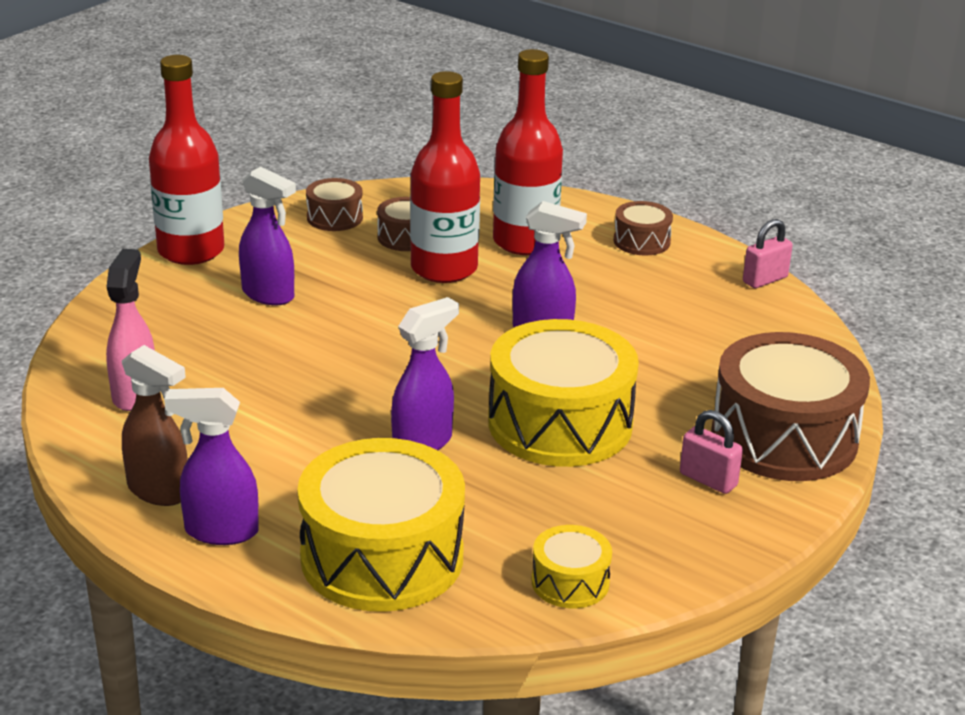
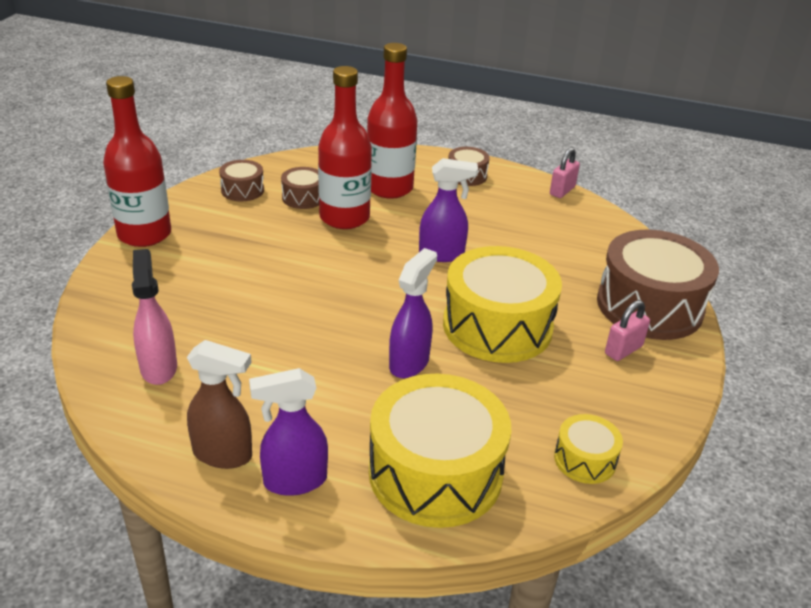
camera: 20 degrees left, 5 degrees up
(269, 295) = (225, 261): purple spray bottle -> none
(708, 480) = (623, 350): pink padlock -> pink padlock turned 60 degrees counterclockwise

